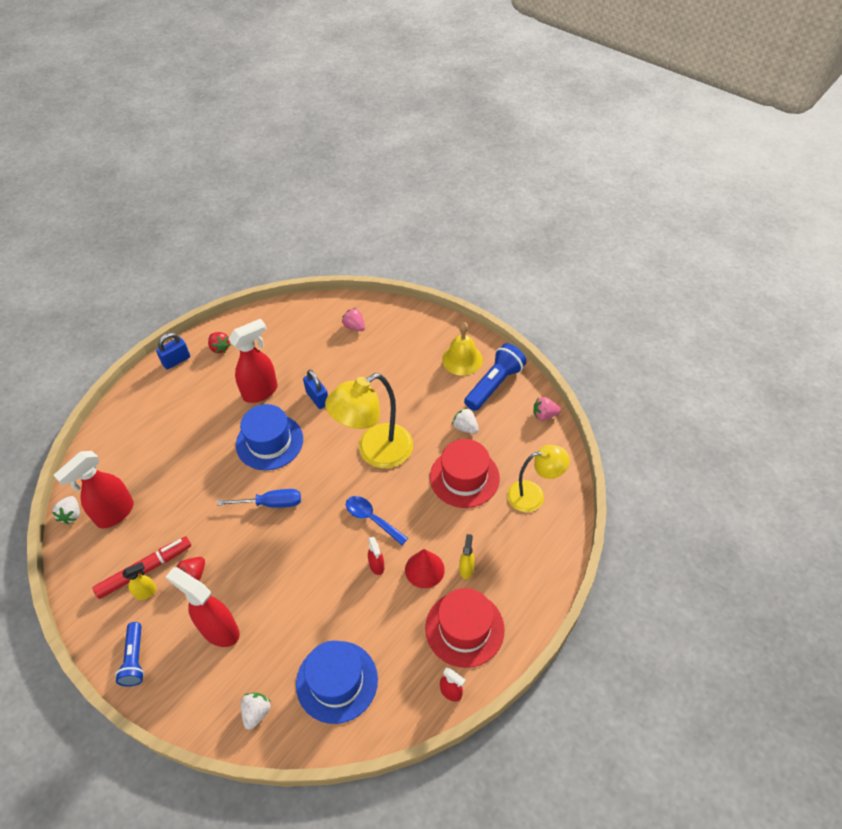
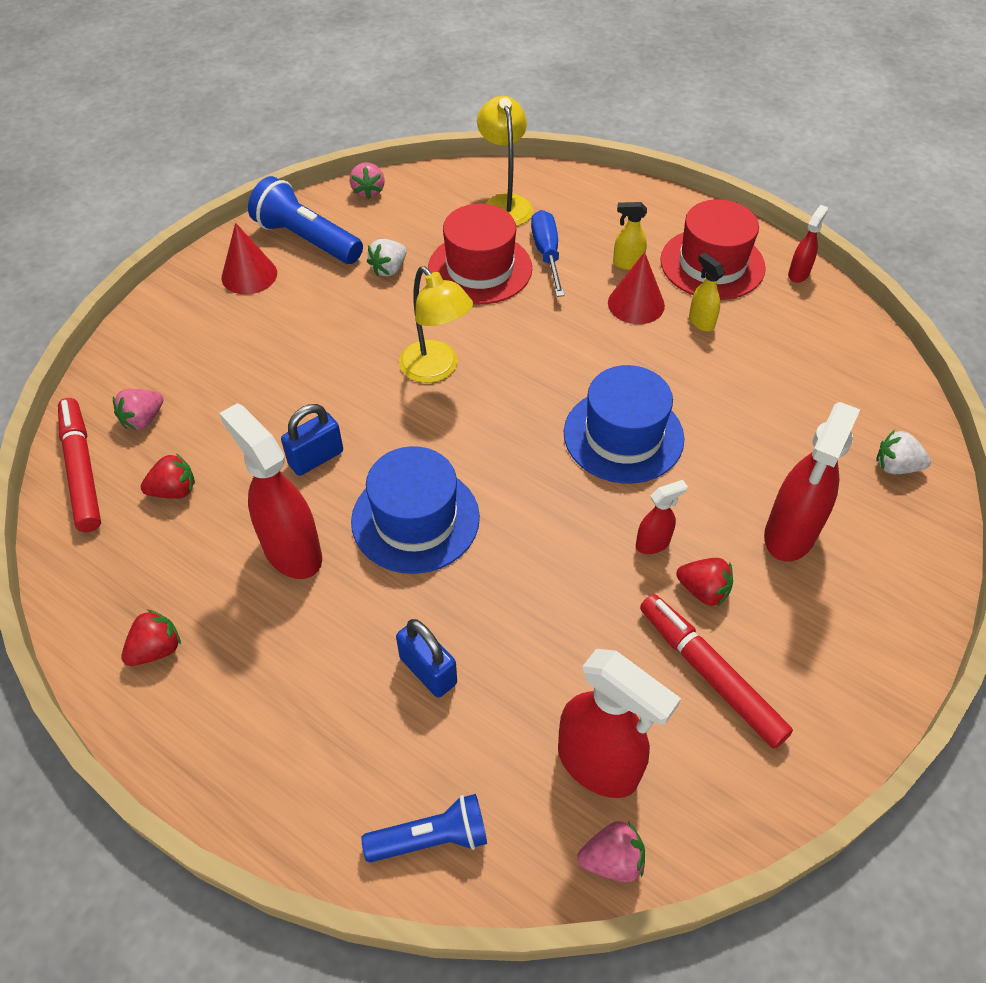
camera: 95 degrees left, 0 degrees up
(71, 514) = (612, 860): white strawberry -> pink strawberry
(135, 659) = (874, 649): blue flashlight -> blue flashlight (431, 838)
(146, 592) = (752, 661): yellow spray bottle -> yellow spray bottle (701, 322)
(176, 360) = (181, 737): blue padlock -> blue padlock (428, 670)
(271, 503) = (547, 497): blue screwdriver -> blue screwdriver (547, 254)
(306, 344) = (174, 491): none -> red strawberry
(325, 309) = (82, 470): none -> red marker
(337, 681) = (822, 383): blue hat -> blue hat (623, 435)
(371, 519) = (561, 365): blue spoon -> none
(375, 452) = (436, 369): yellow lamp -> yellow lamp, size x0.64
(377, 566) = (640, 354): red spray bottle -> red spray bottle (653, 543)
(462, 359) = (249, 275): yellow bell -> red cone

